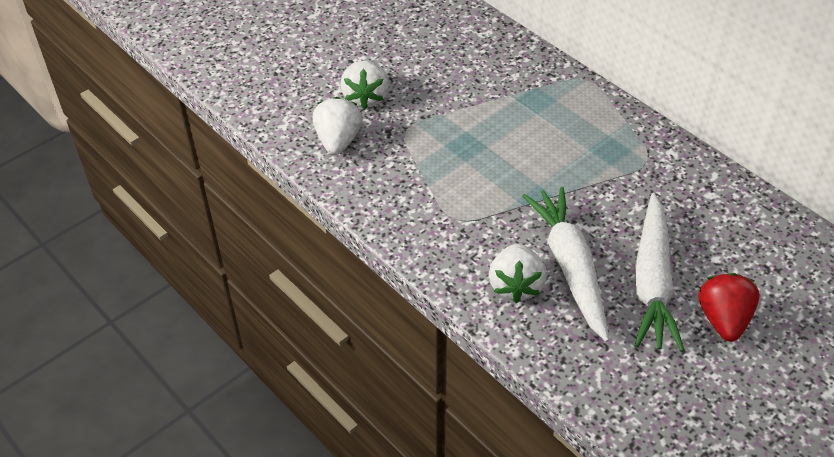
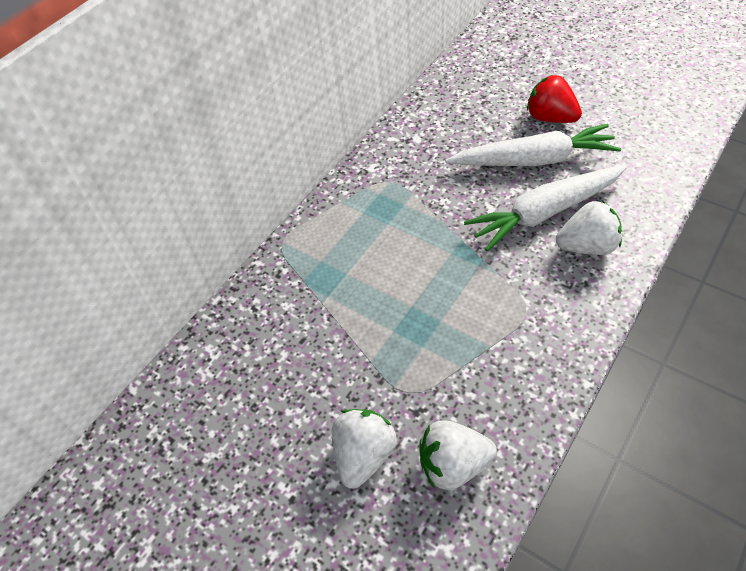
camera: 100 degrees left, 5 degrees up
(366, 98) = (363, 455): white strawberry -> white strawberry turned 60 degrees counterclockwise
(723, 320) = (550, 118): red strawberry -> red strawberry turned 45 degrees clockwise

